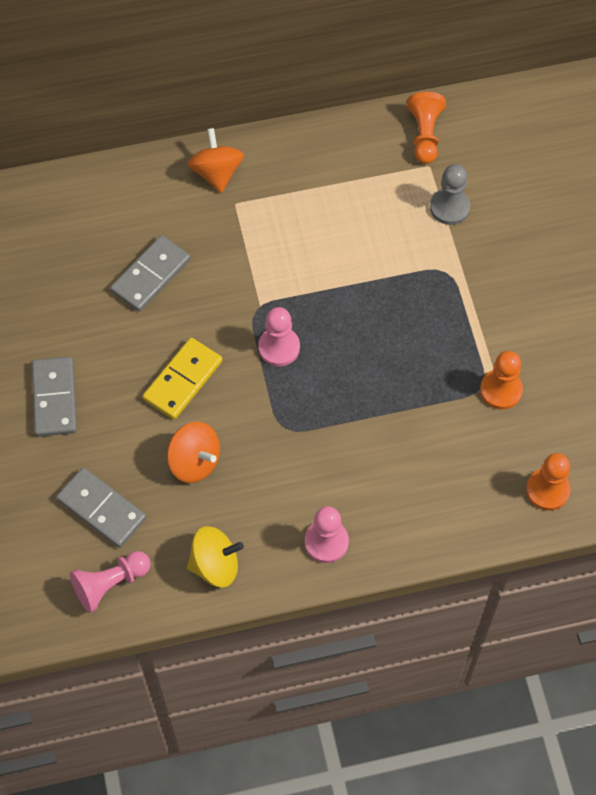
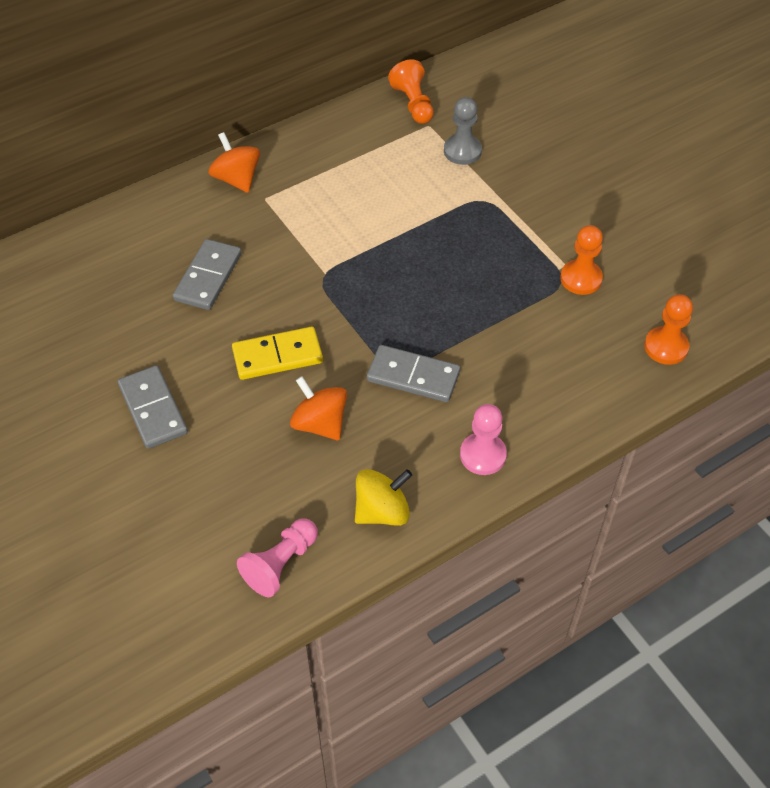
camera: 20 degrees left, 10 degrees down
(102, 509) = (242, 495): grey domino -> grey domino (413, 376)
(183, 380) = (277, 356): yellow domino -> yellow domino turned 60 degrees clockwise
(194, 461) = (320, 423): orange spinning top -> orange spinning top turned 150 degrees counterclockwise
(279, 347) = (359, 302): pink pawn -> none

